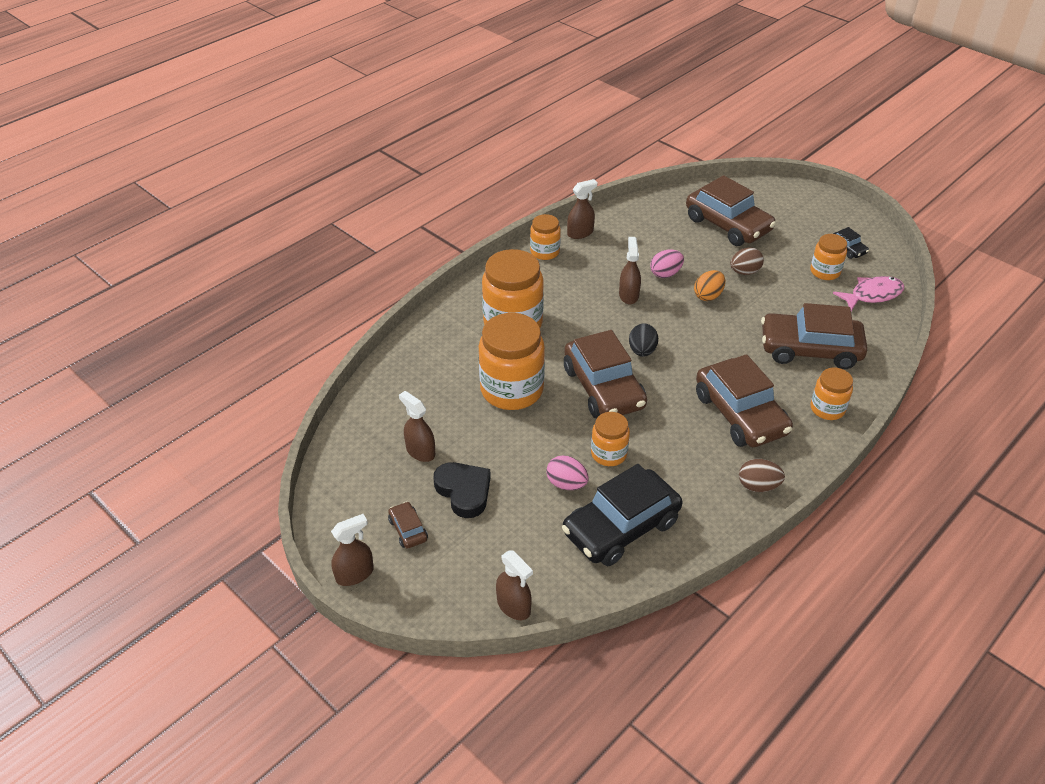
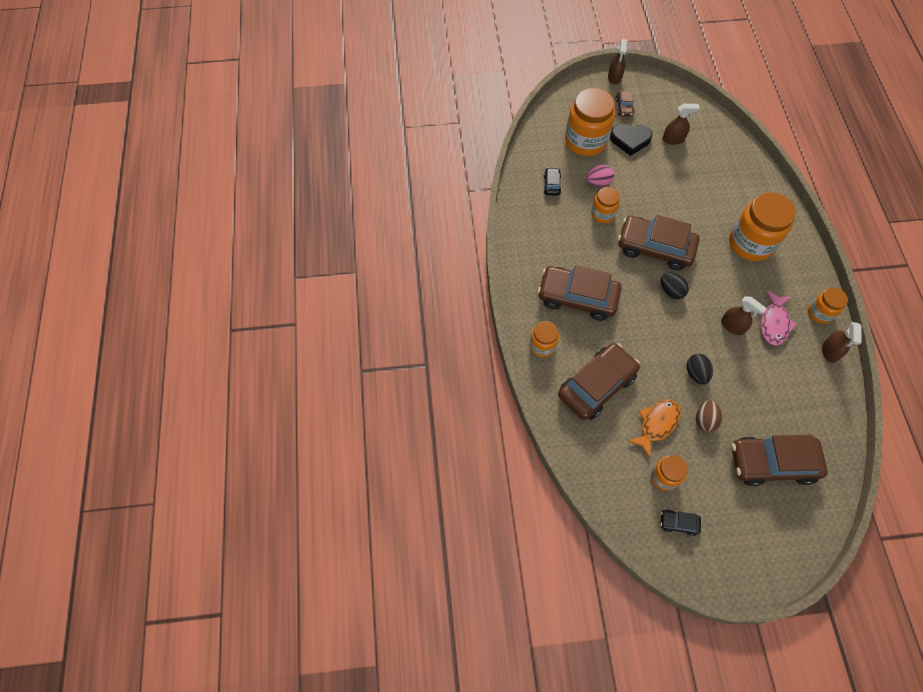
camera: 130 degrees right, 20 degrees up
(408, 530) = (624, 107): brown car -> brown car turned 75 degrees clockwise
(512, 390) = (689, 204): orange jar -> orange jar (585, 141)
(514, 606) = (546, 118): brown spray bottle -> none
(621, 527) = (551, 184): black car -> black car, size x0.43
(665, 274) = (740, 367): pink egg -> none
(708, 296) = (696, 373): orange egg -> black egg
(758, 486) = (522, 261): brown egg -> none
(788, 296) = (656, 424): none -> orange fish
(872, 295) = (615, 483): pink fish -> pink fish (774, 323)

